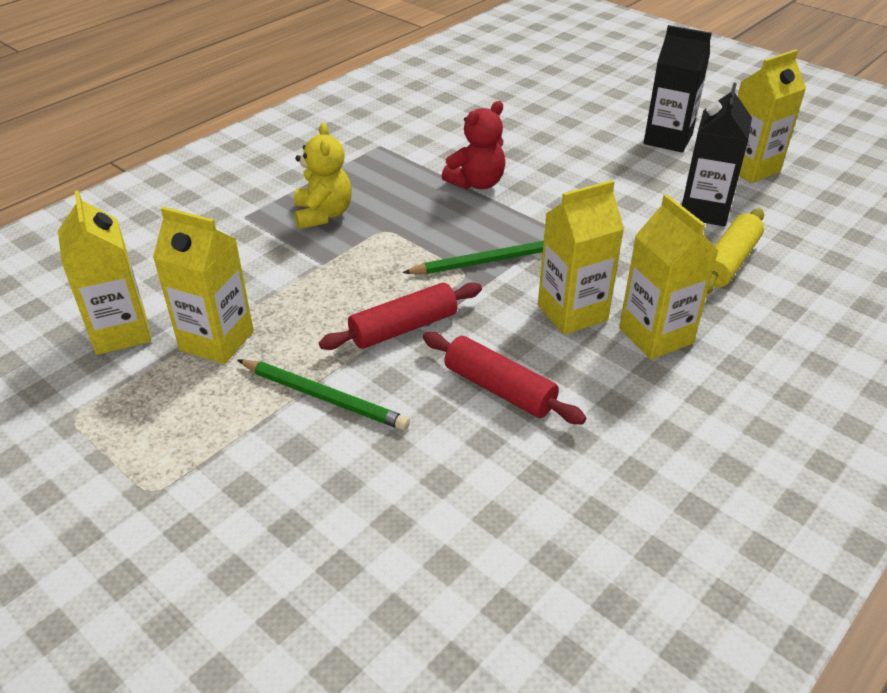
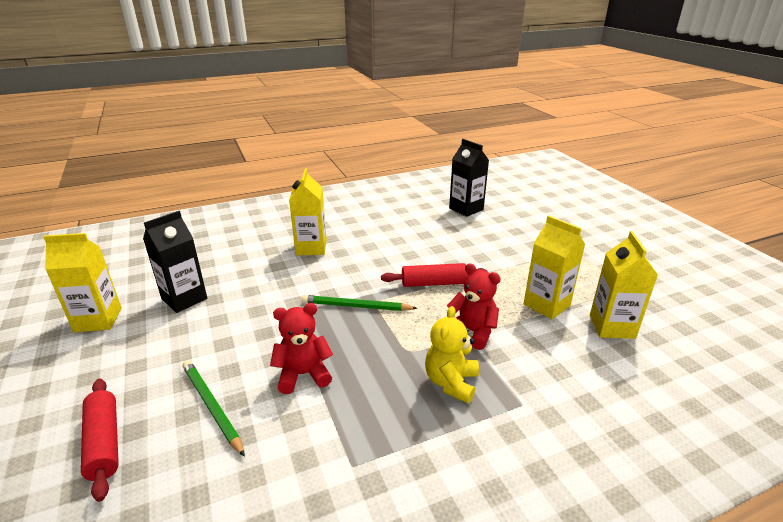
camera: 155 degrees left, 10 degrees down
(317, 271) = (472, 332): none -> red teddy bear
(324, 397) = (490, 264): green pencil -> green pencil (211, 407)
(499, 389) = (404, 248): red rolling pin -> red rolling pin (104, 442)
(572, 313) = (338, 267): yellow carton -> none
(668, 139) = (97, 369): black carton -> black carton (466, 209)
(728, 262) = (225, 267): yellow rolling pin -> none

